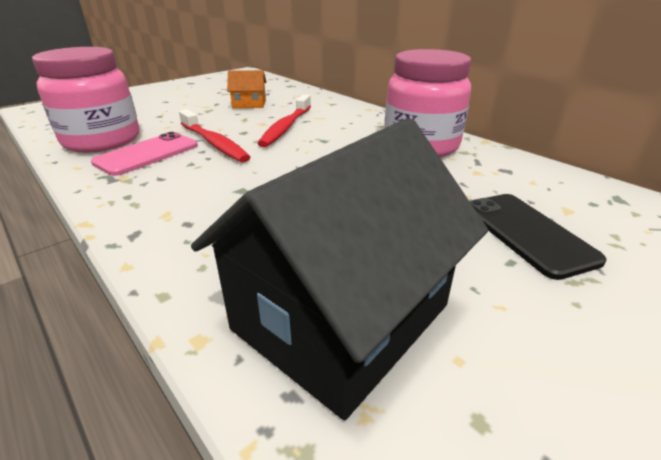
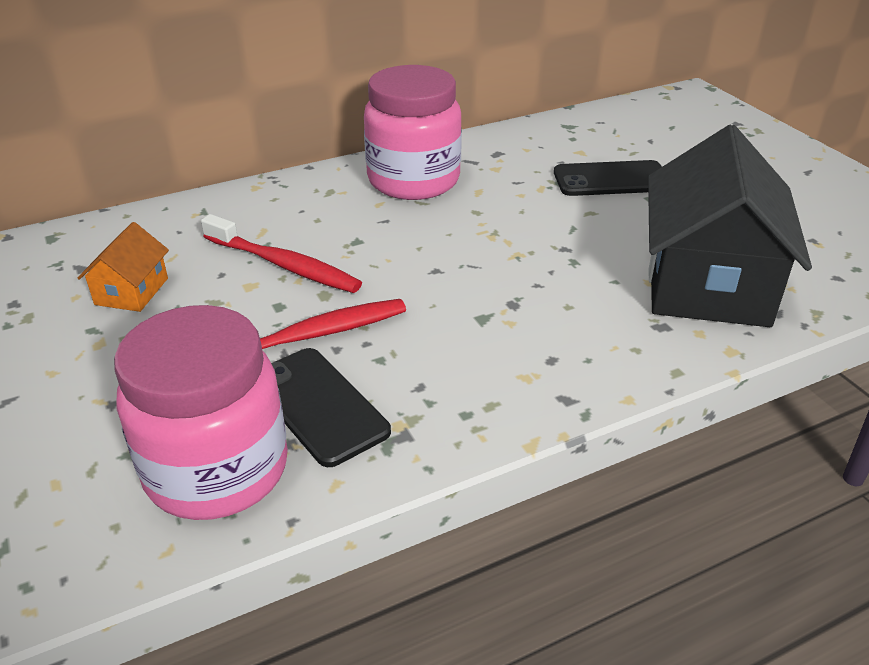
camera: 75 degrees left, 5 degrees up
(147, 154) = (319, 405): pink phone -> black phone
(341, 317) = (707, 282): black house -> black house turned 45 degrees clockwise

